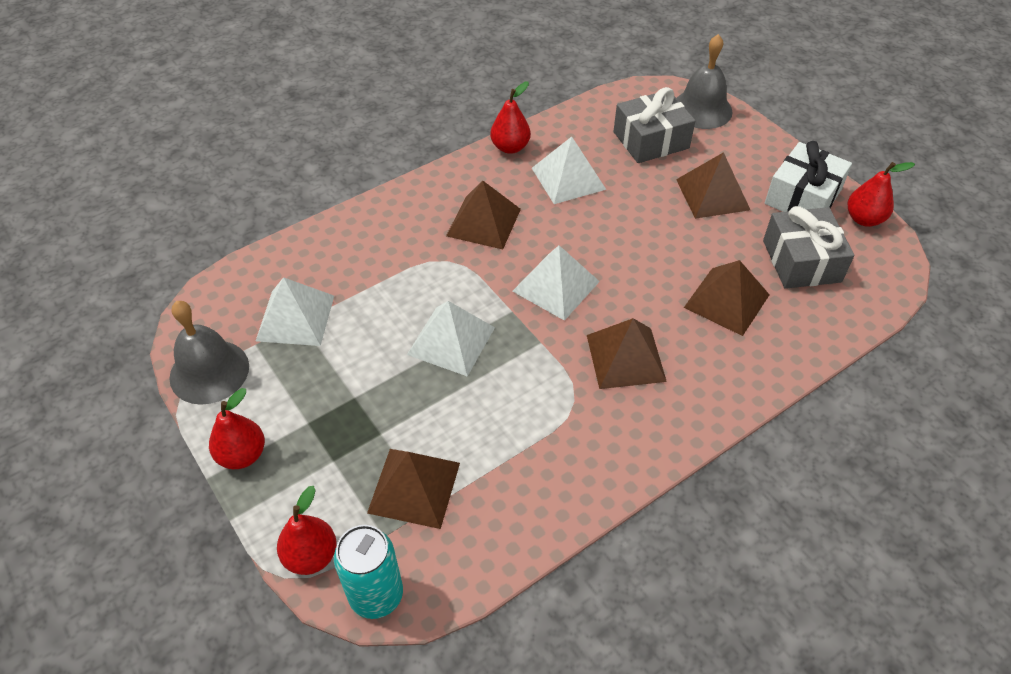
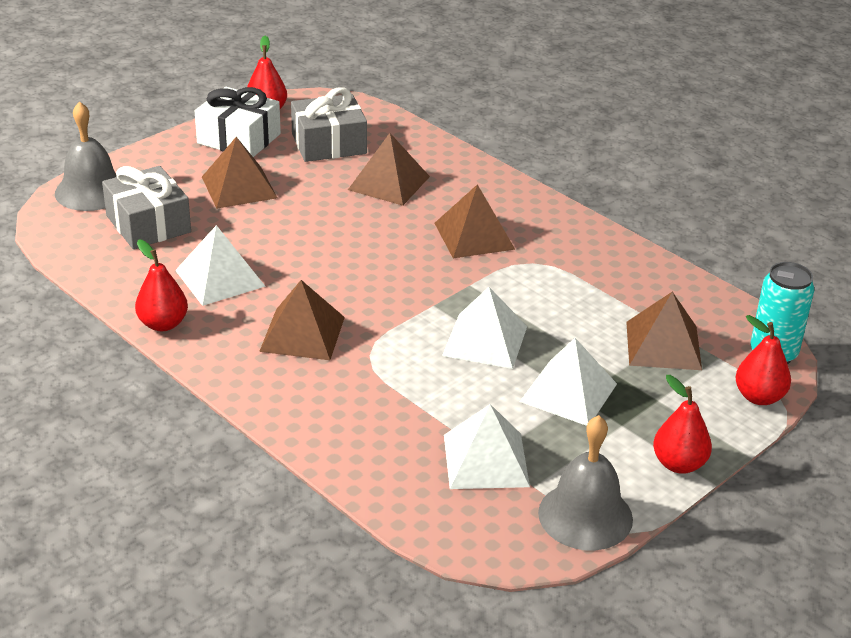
camera: 100 degrees left, 15 degrees down
(556, 286) = (392, 279): white pyramid -> white pyramid (568, 392)

